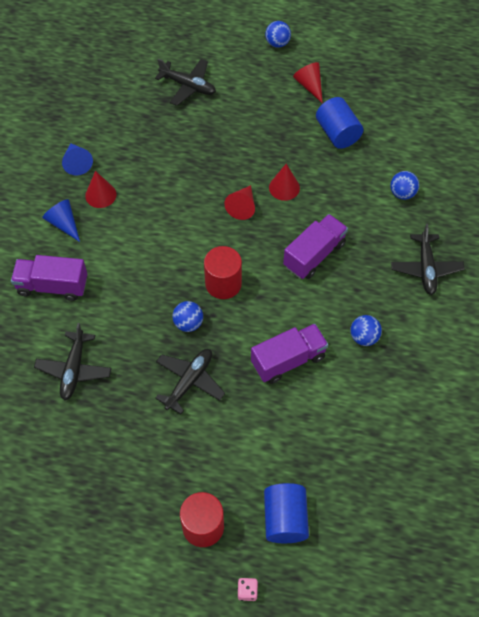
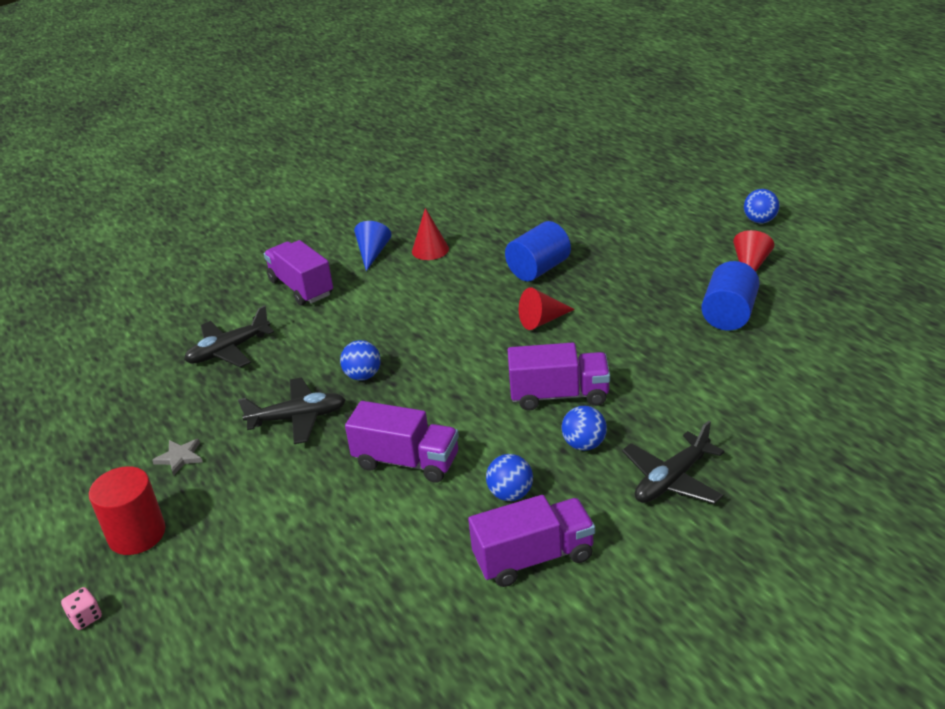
camera: 50 degrees right, 25 degrees down
(77, 163) = (443, 221): blue cone -> none
(156, 463) = (180, 457): none -> grey star
(188, 86) = (619, 214): black plane -> none
(223, 283) = (437, 366): red cylinder -> none
(284, 187) = (606, 328): red cone -> none
(285, 519) = (205, 587): blue cylinder -> blue cylinder (538, 269)
(402, 193) = (737, 400): blue ball -> blue ball (584, 444)
(416, 364) = (534, 558): none -> purple truck

